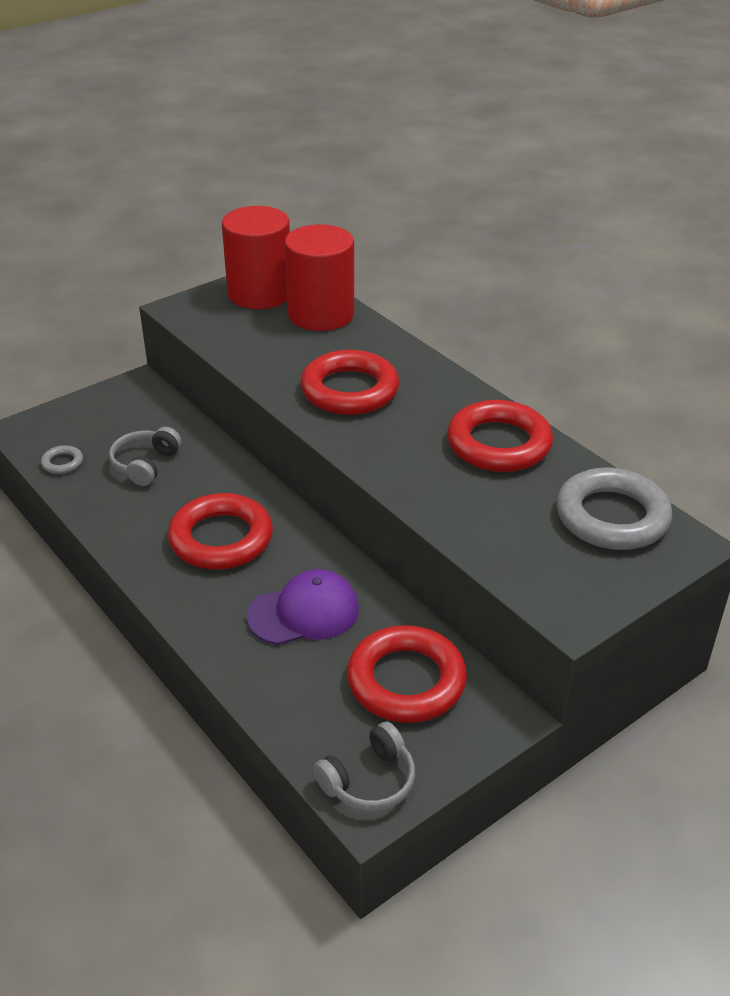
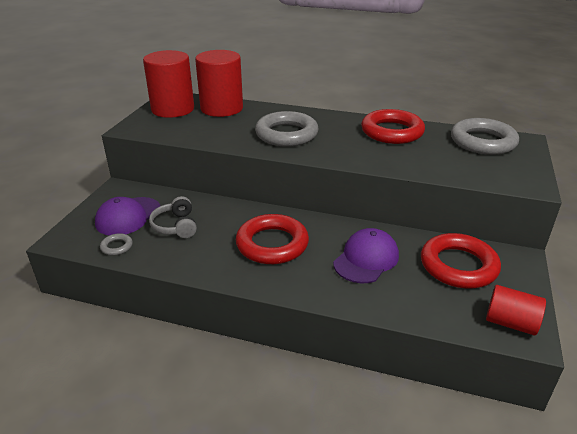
camera: 35 degrees left, 5 degrees down
(111, 428) = (128, 216): none -> purple cap
(349, 390) = (286, 134): red ring -> grey ring
(369, 781) = (510, 323): grey headphones -> red cylinder

